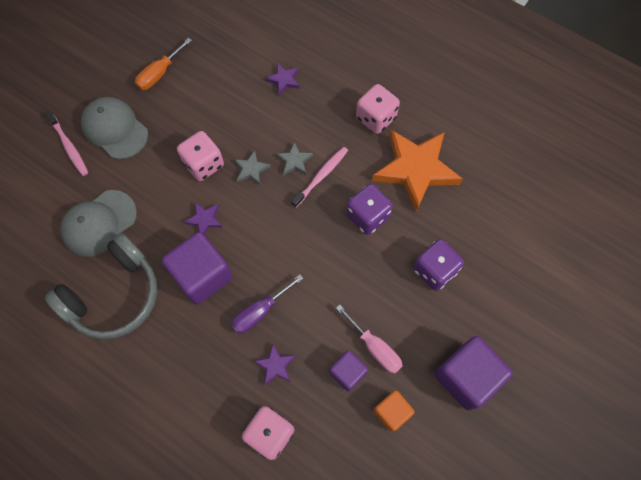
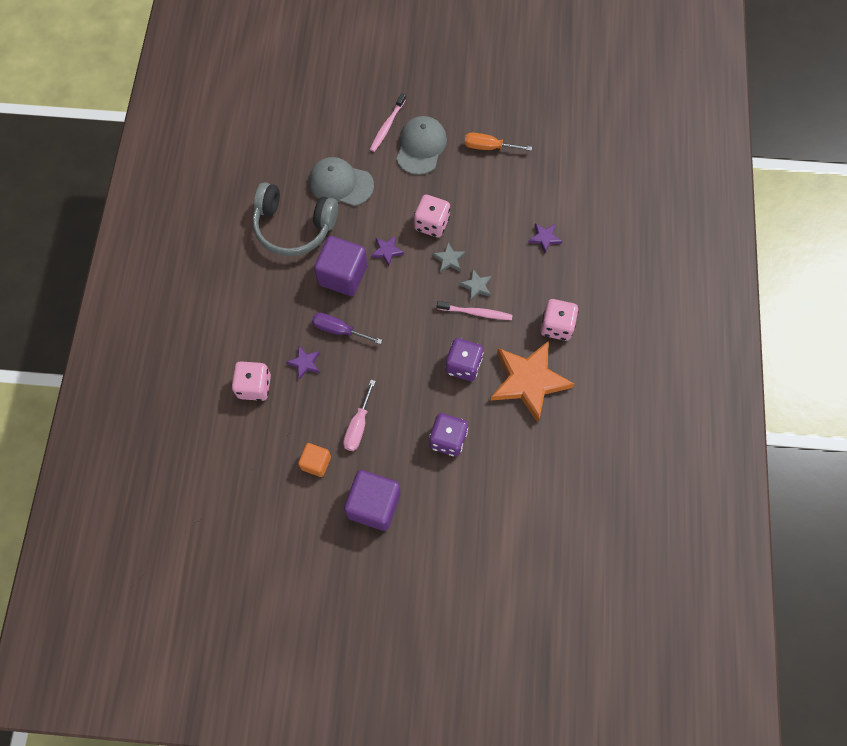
camera: 60 degrees right, 0 degrees up
(347, 372) = (328, 416): purple cube -> none

